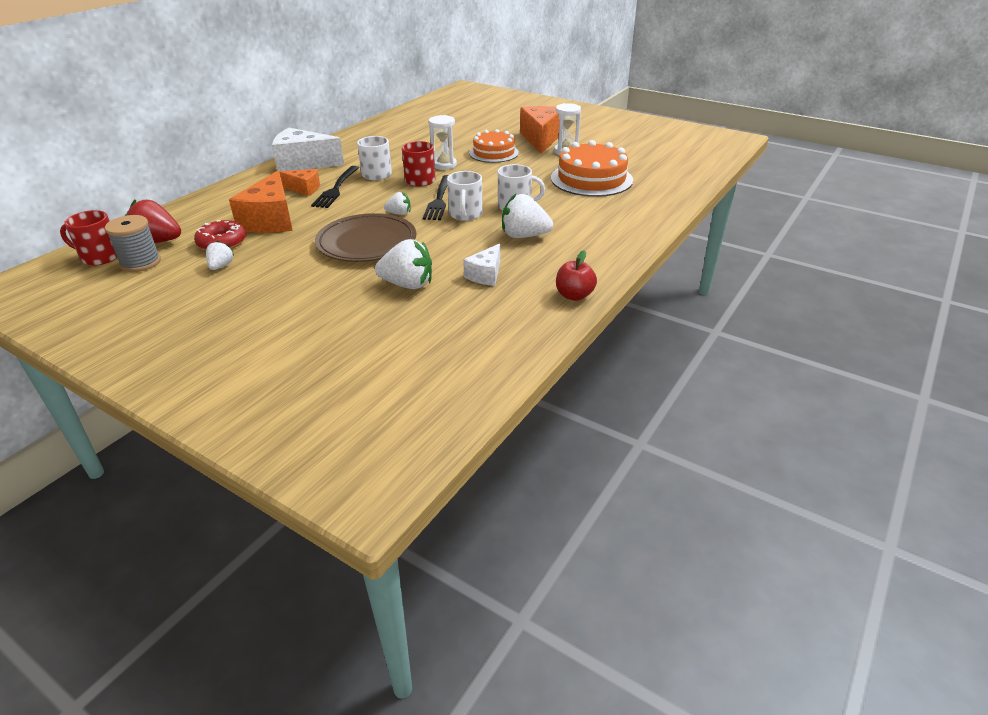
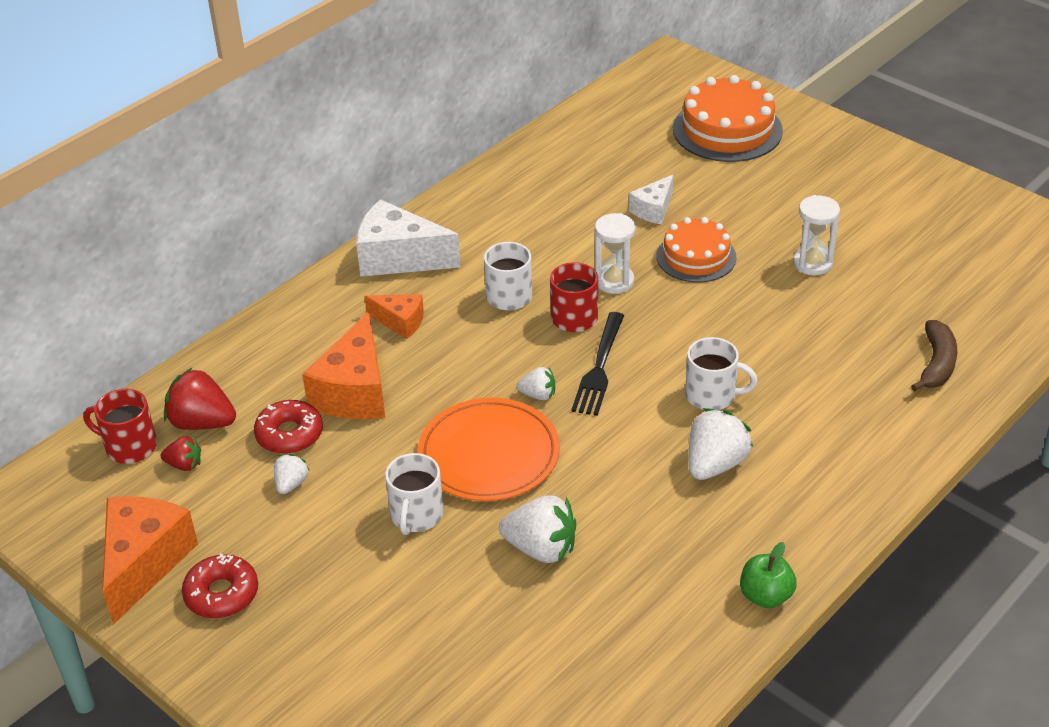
camera: 10 degrees right, 5 degrees up
(140, 263) = (184, 465): grey spool -> red strawberry
(158, 328) = (222, 594): none -> red donut
(336, 188) = (448, 326): black fork -> none
(366, 242) = (489, 454): brown plate -> orange plate
(465, 214) = (635, 406): white mug -> white mug (416, 515)
(485, 275) = (649, 541): white cheese -> white cheese (653, 210)
(524, 236) = (715, 464): white strawberry -> white strawberry turned 105 degrees clockwise
(541, 139) = (778, 226): orange cheese -> orange cheese (144, 563)
(574, 295) = (765, 596): red apple -> green apple
(591, 179) = (840, 339): orange cake -> orange cake (727, 129)
(654, 185) = (936, 364): none -> brown banana

